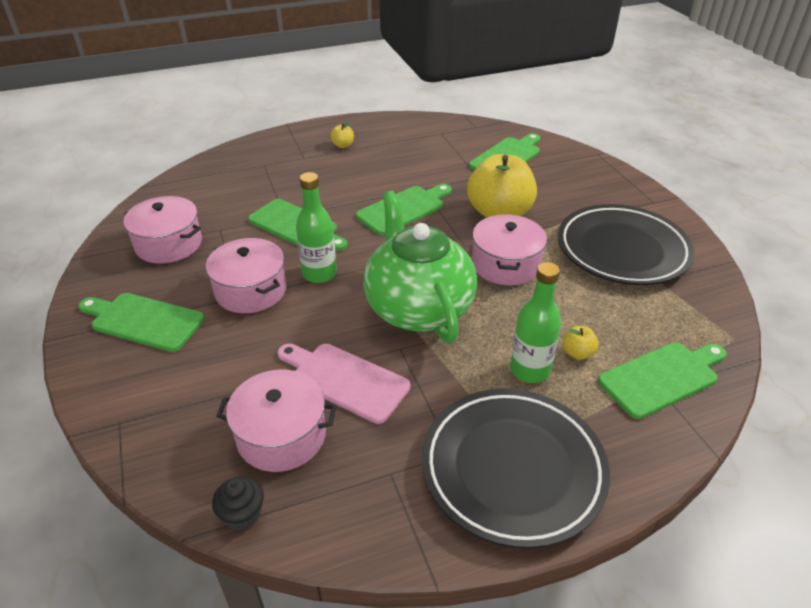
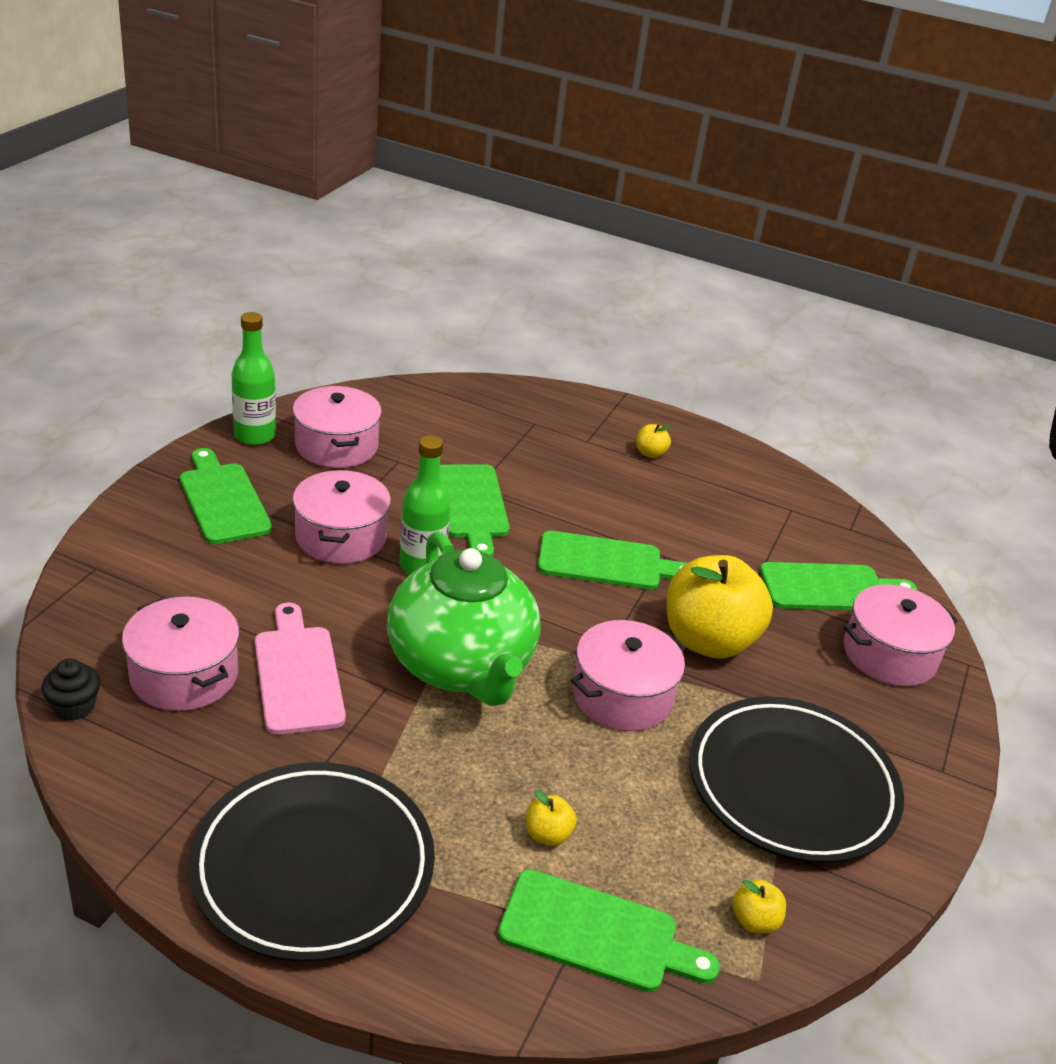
camera: 40 degrees right, 5 degrees down
(418, 308) = (461, 666): green teapot -> green teapot turned 135 degrees clockwise
(529, 370) = (472, 807): green bottle -> green bottle (255, 436)
(568, 169) = (889, 654): none -> pink pot
(697, 317) = (754, 921): none -> yellow apple

